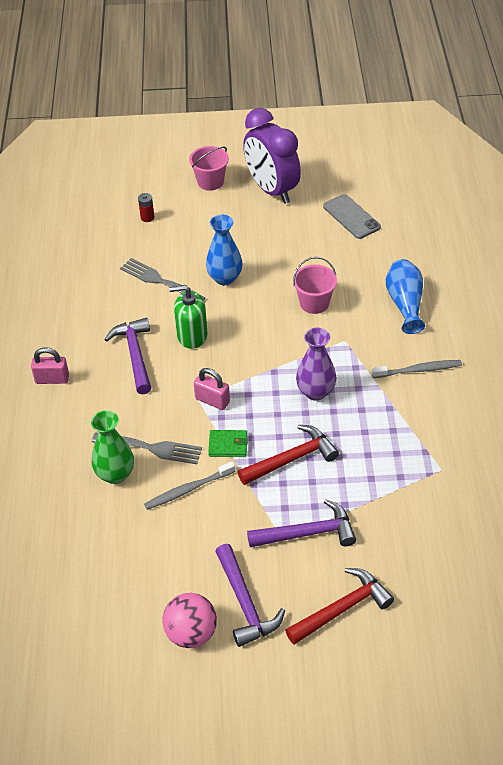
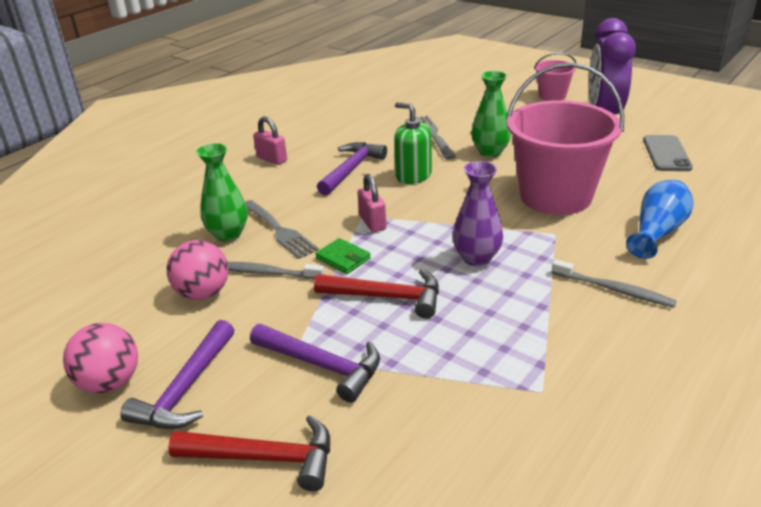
camera: 40 degrees right, 15 degrees down
(147, 217) = (472, 99): red battery -> none
(164, 533) = (203, 293): none -> pink ball
(225, 278) = (490, 152): blue vase -> green vase
(314, 303) = (555, 196): pink bucket -> pink bucket, size x2.06

